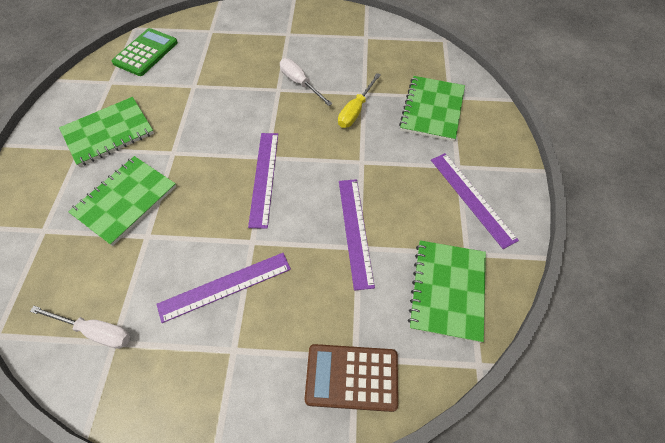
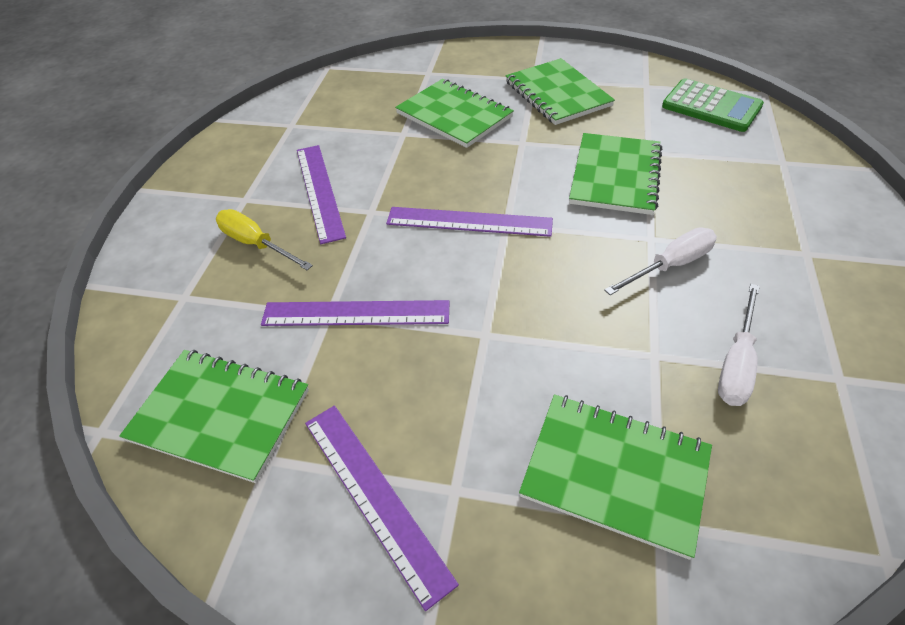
camera: 100 degrees right, 10 degrees down
(95, 331) = (307, 114): white screwdriver -> white screwdriver (736, 363)
(218, 102) = (615, 175): none -> green notebook
(352, 377) = (163, 292): brown calculator -> none
(355, 110) = (606, 337): yellow screwdriver -> yellow screwdriver (256, 244)
(472, 198) = (375, 497): purple ruler -> purple ruler turned 75 degrees clockwise

